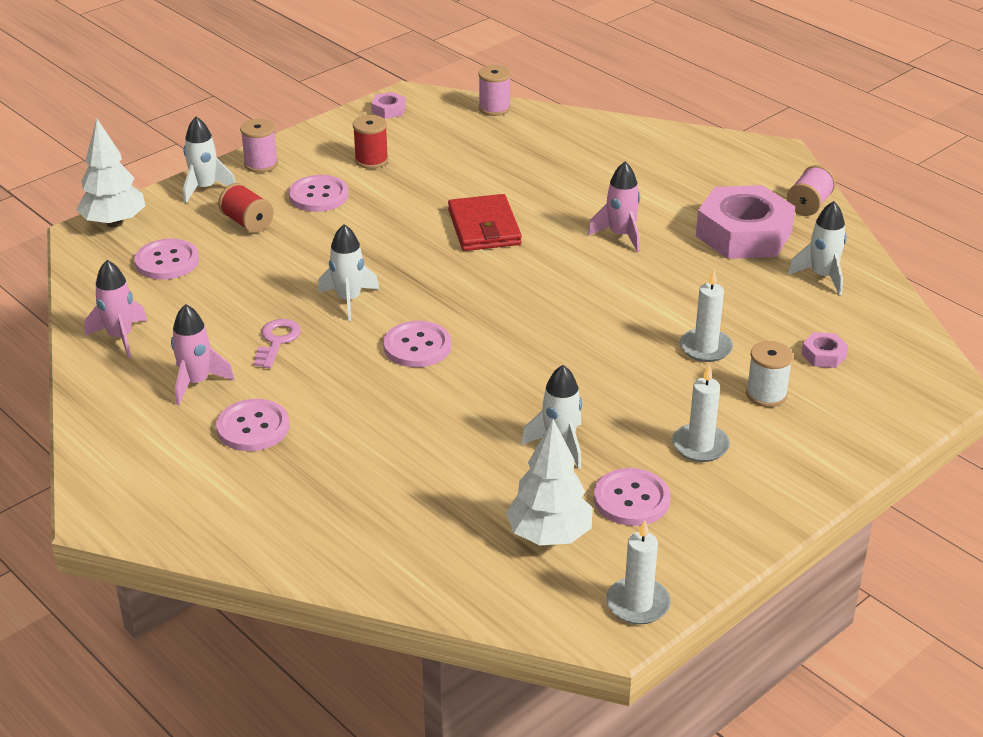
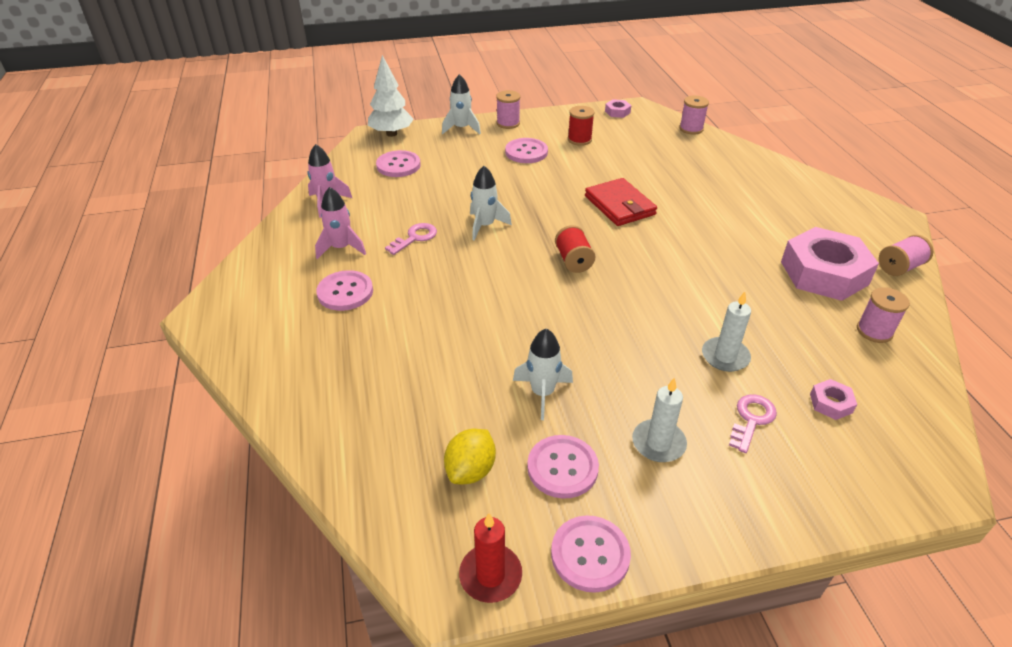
camera: 30 degrees right, 5 degrees up
(247, 223) = (467, 156): red spool -> red spool (573, 261)
(417, 346) = (502, 274): pink button -> pink button (590, 554)
(484, 227) = (619, 205): red wallet -> red wallet turned 45 degrees counterclockwise
(549, 535) = (471, 470): white tree -> yellow lemon
(620, 235) = (718, 242): pink rocket -> none
(638, 604) = (490, 575): white candle -> red candle
(766, 394) = (751, 419): white spool -> pink key
(822, 276) = (874, 331): white rocket -> pink spool

